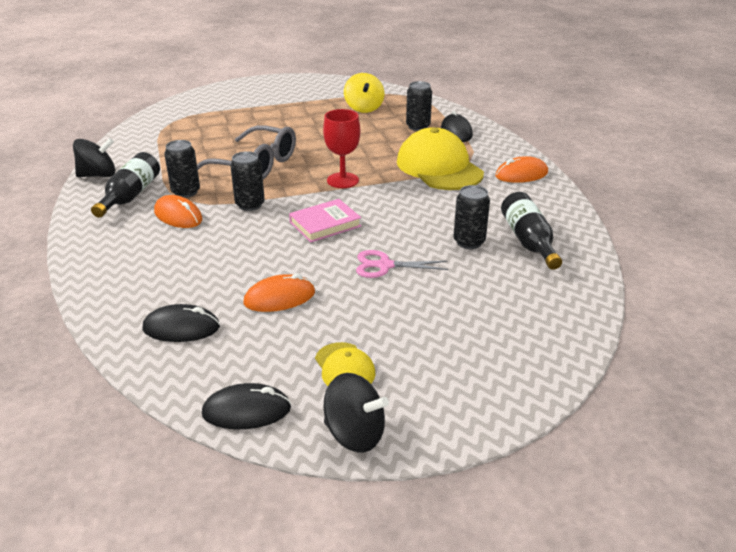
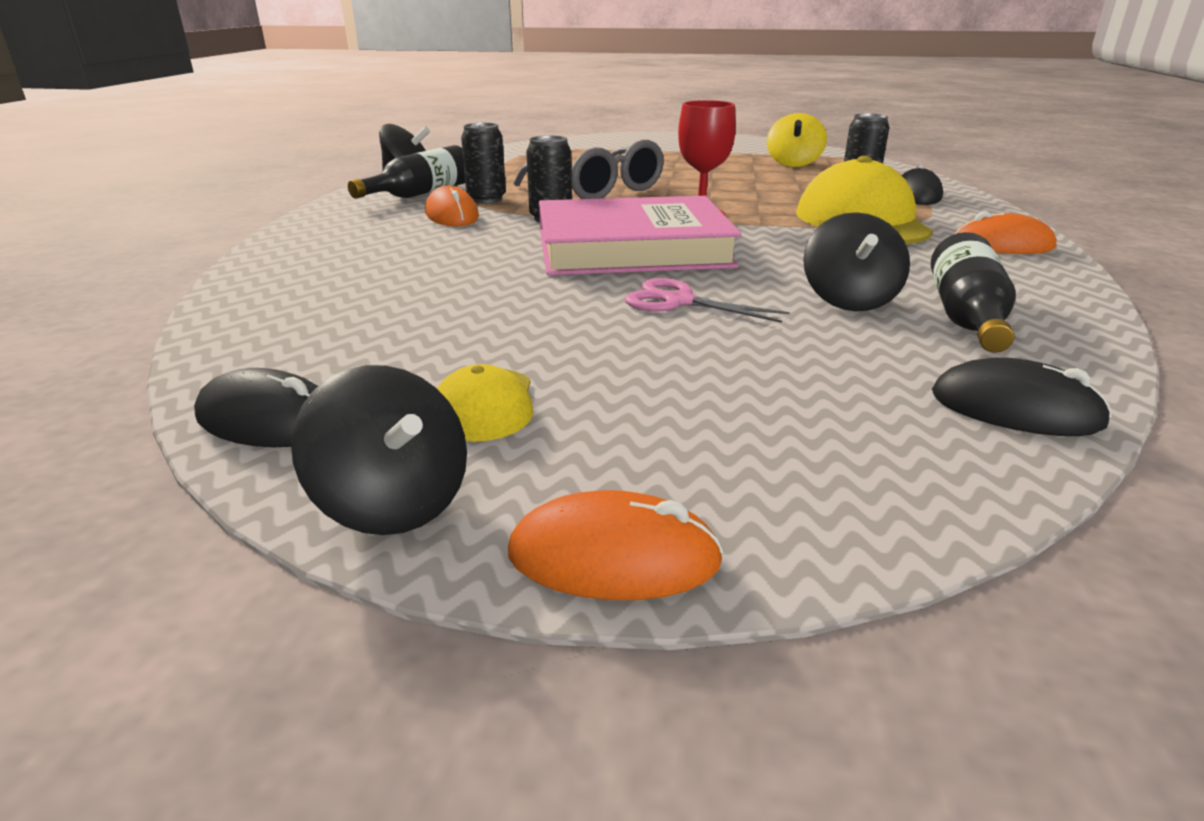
camera: 25 degrees right, 5 degrees down
(181, 328) = (315, 309): black mouse -> black mouse (1015, 409)
(279, 298) = (482, 306): orange mouse -> orange mouse (613, 557)
(325, 224) = (632, 248): pink book -> pink book, size x1.99
(469, 242) = (849, 300): black can -> black spinning top

